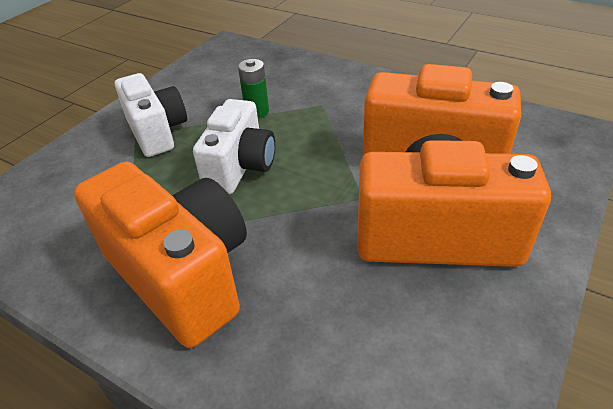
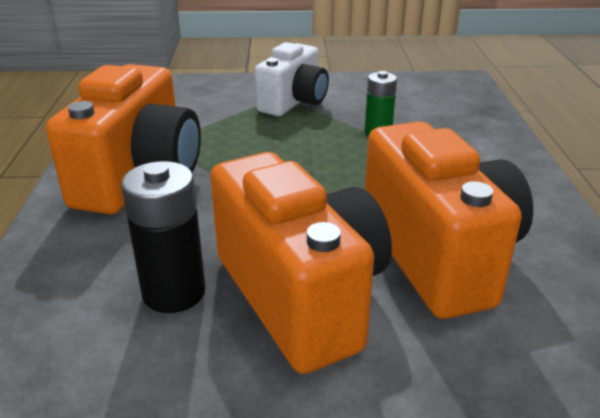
camera: 55 degrees right, 10 degrees down
(240, 167) = (289, 154): white camera -> none
(387, 306) = (174, 292): none -> black battery

